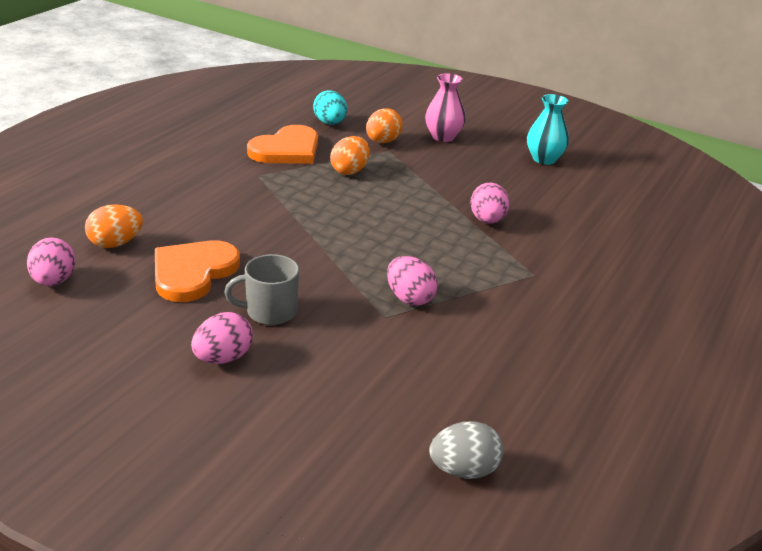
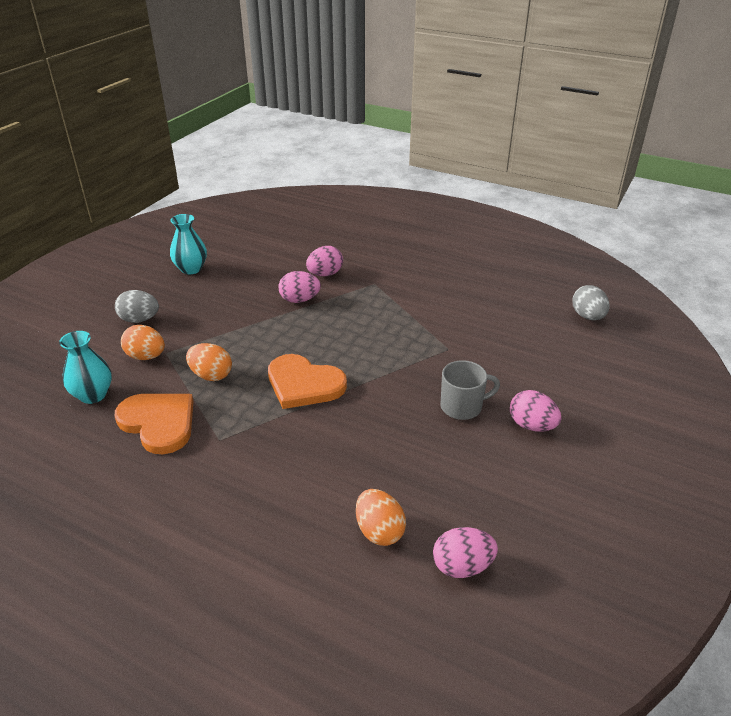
camera: 90 degrees left, 5 degrees up
(193, 272) = (418, 461): orange heart -> orange heart (304, 384)
(270, 312) = (462, 406): grey mug -> grey mug turned 90 degrees counterclockwise
(330, 123) = (93, 395): turquoise egg -> turquoise vase
(409, 298) = (421, 337): pink egg -> pink egg (325, 274)
(443, 137) = (140, 320): pink vase -> grey egg

